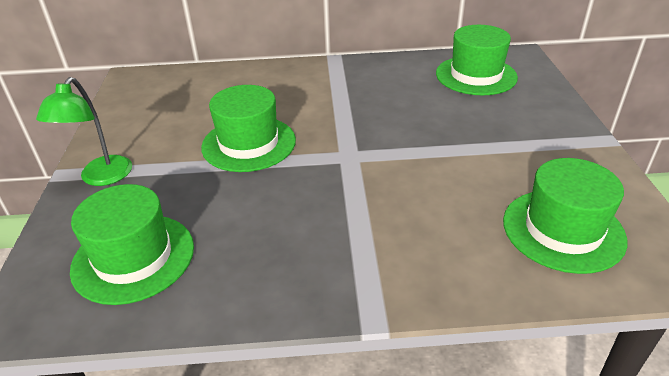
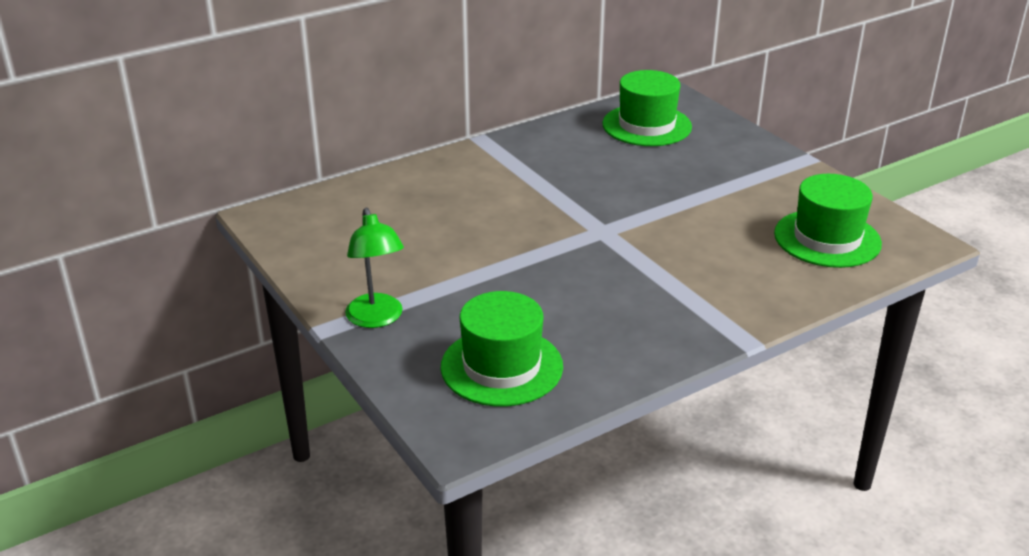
camera: 30 degrees left, 5 degrees down
(249, 143) = (492, 247): green hat -> none

